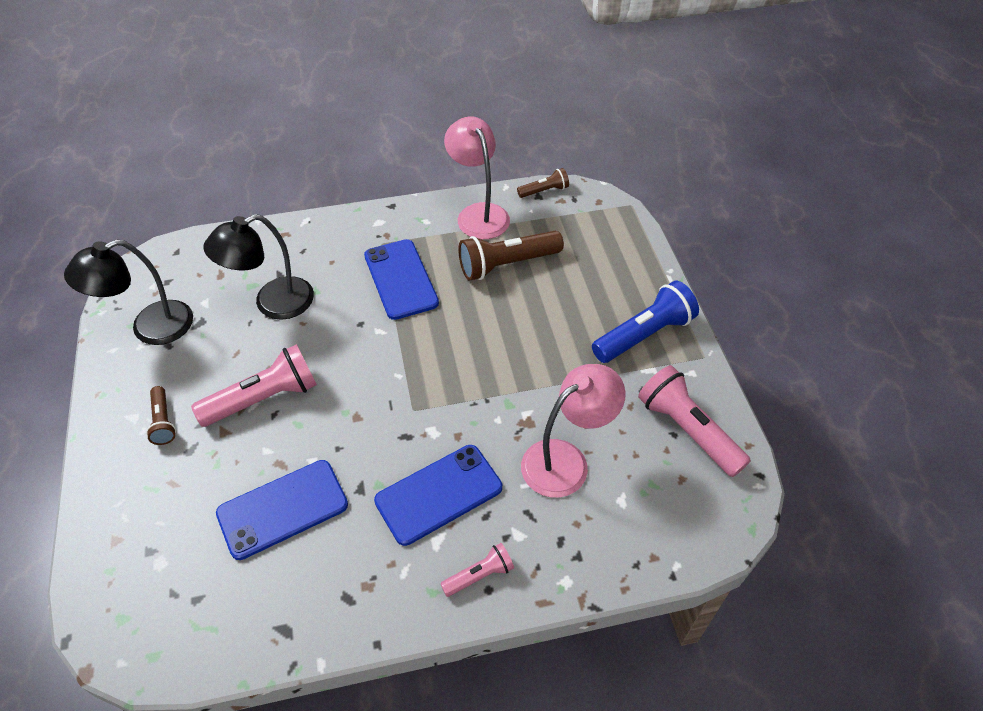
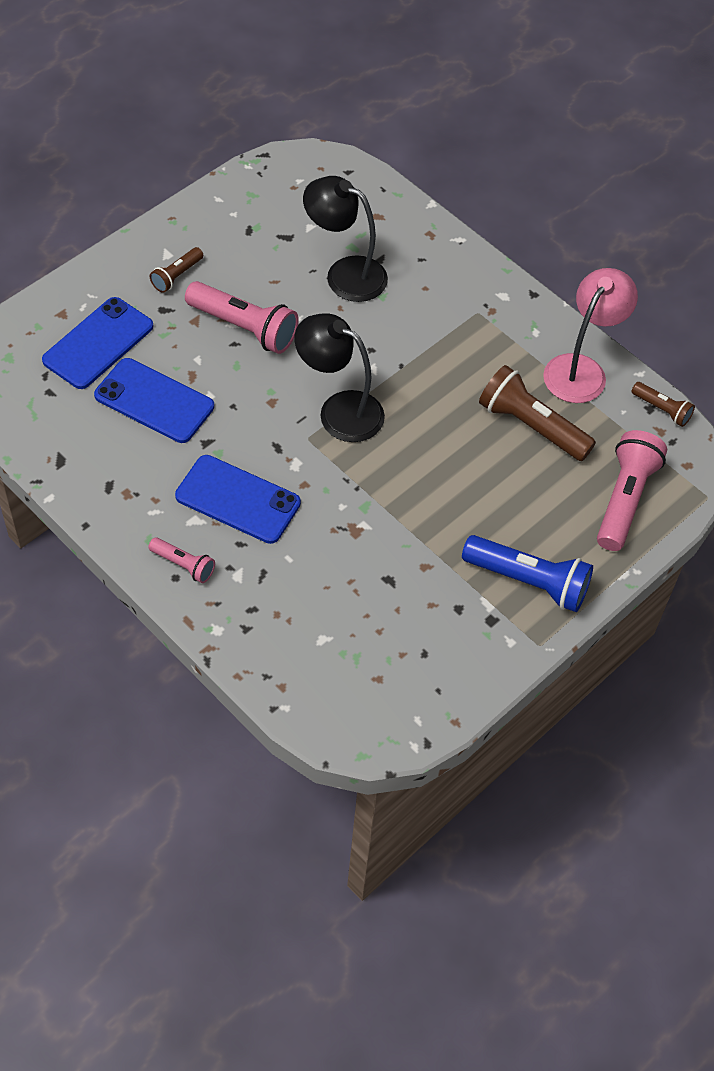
camera: 55 degrees right, 5 degrees up
(150, 328) = (256, 208): black lamp -> black lamp (339, 410)
(401, 279) = (445, 351): blue phone -> blue phone (98, 343)
(566, 460) = (335, 578): pink lamp -> none
(688, 430) = (437, 663): pink flashlight -> pink flashlight (625, 499)

